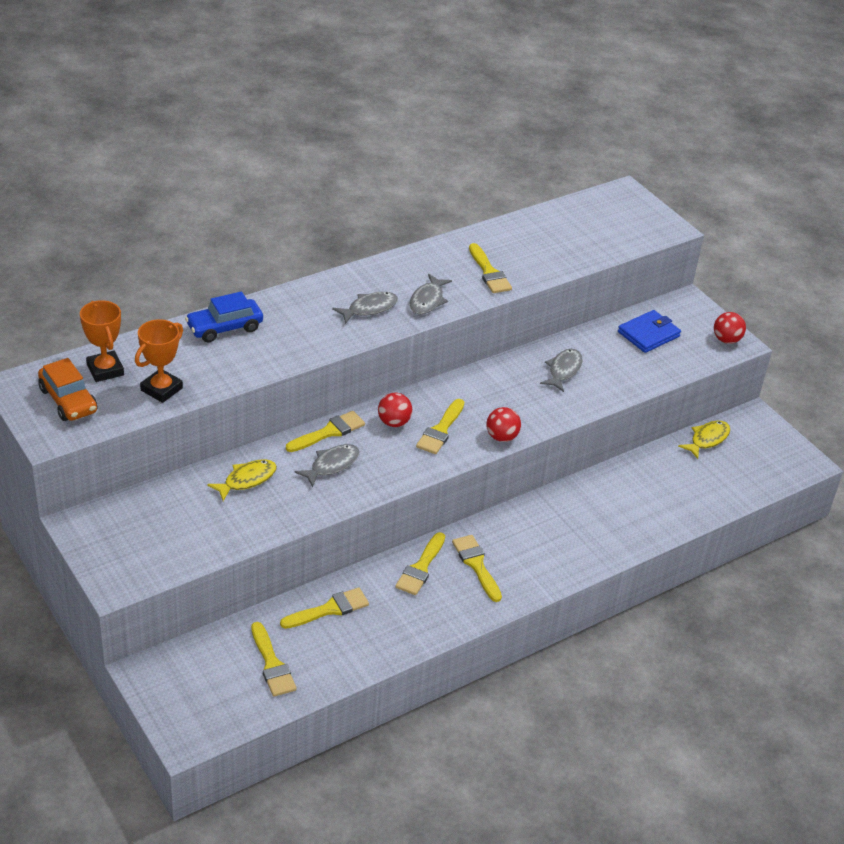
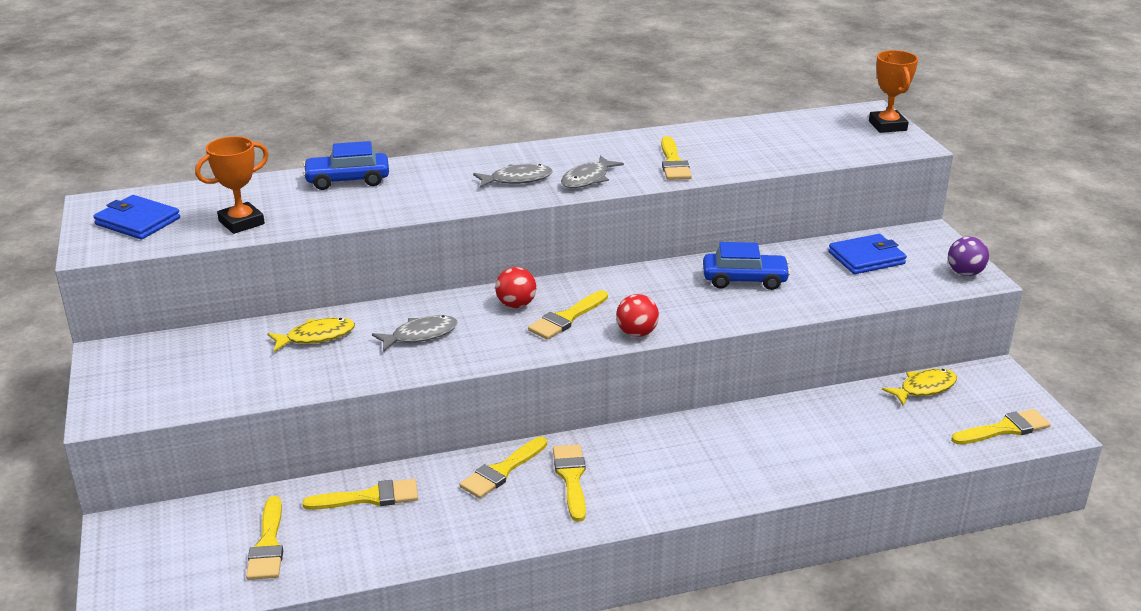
camera: 20 degrees right, 10 degrees down
(68, 400) = (138, 221): orange car -> blue wallet
(105, 370) = (196, 201): orange trophy -> orange trophy (887, 126)
(329, 432) = (436, 305): yellow brush -> yellow brush (1004, 429)
(563, 370) = (744, 280): grey fish -> blue car
(726, 340) = (965, 273): red ball -> purple ball

